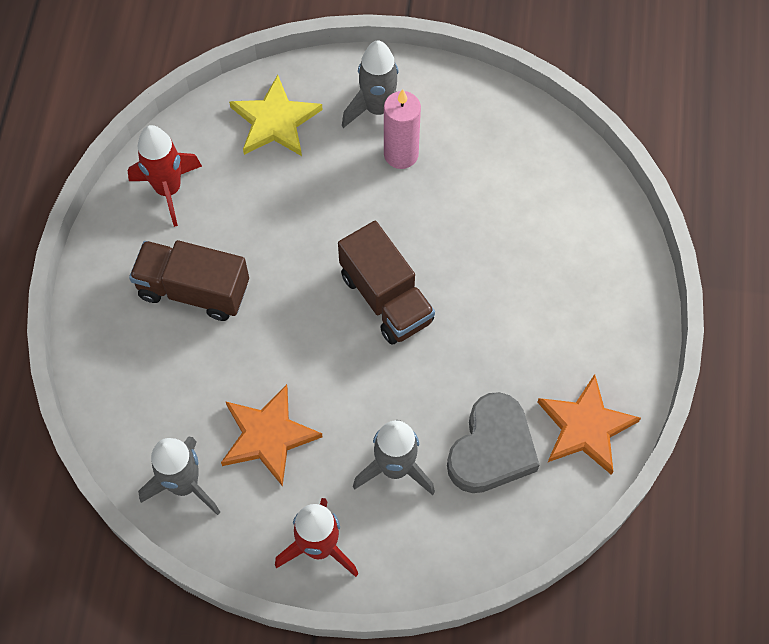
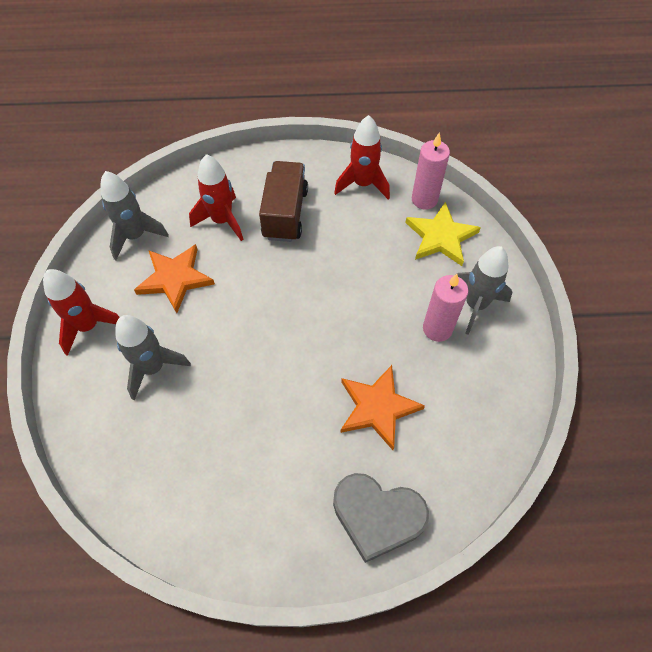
camera: 80 degrees right, 5 degrees down
(185, 370) = (222, 220): none -> red rocket
(213, 125) = (424, 199): none -> pink candle
(386, 298) = (300, 338): brown truck -> none
(492, 449) = (173, 440): grey heart -> grey heart (377, 516)
(585, 427) = (199, 519): orange star -> orange star (377, 407)

